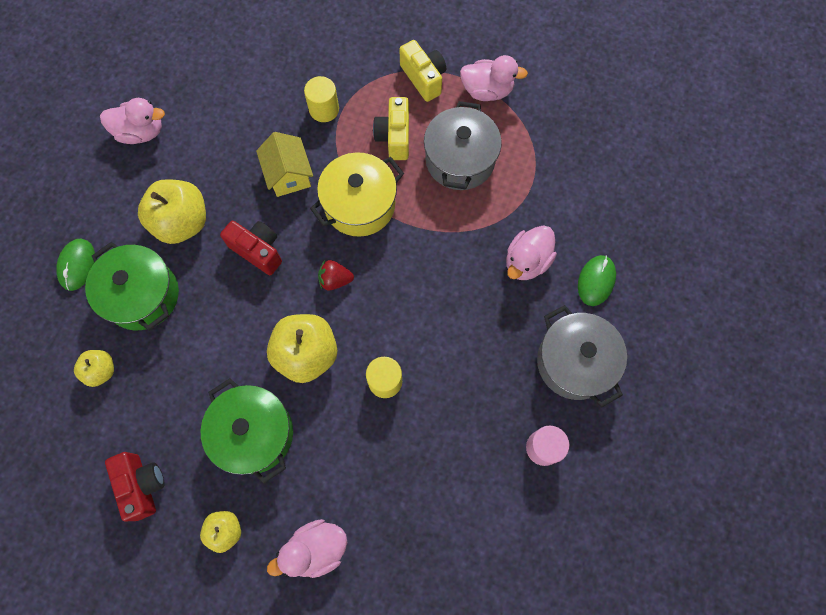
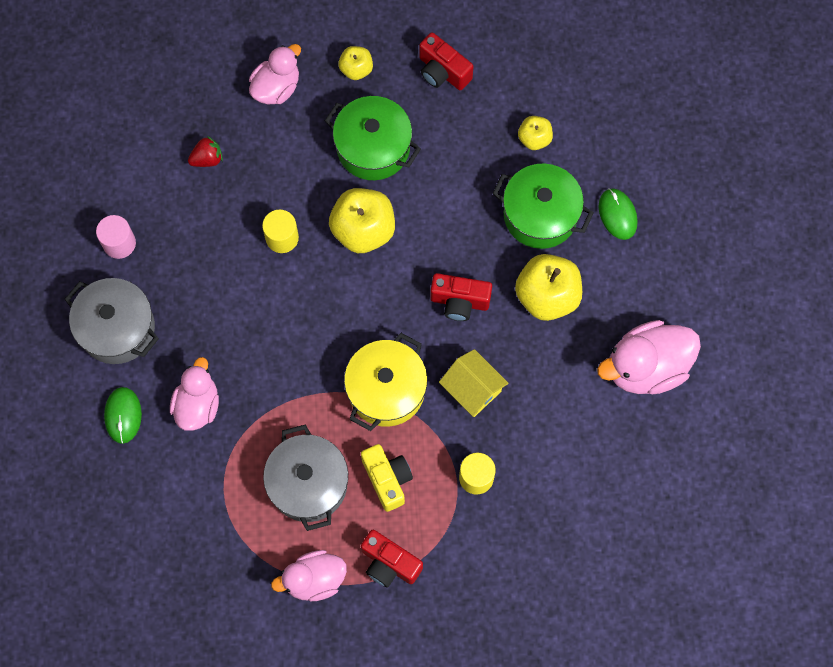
camera: 155 degrees right, 0 degrees up
(141, 132) = (646, 367): pink duck -> pink duck, size x1.51
(335, 280) = (372, 306): red strawberry -> red strawberry (207, 159)
(423, 78) = (389, 563): yellow camera -> red camera

